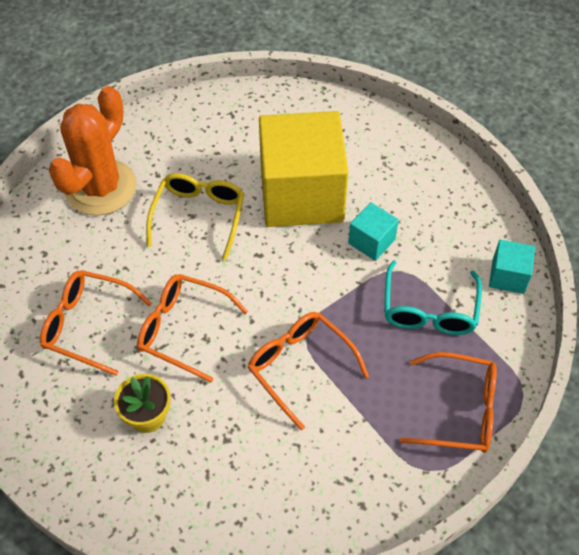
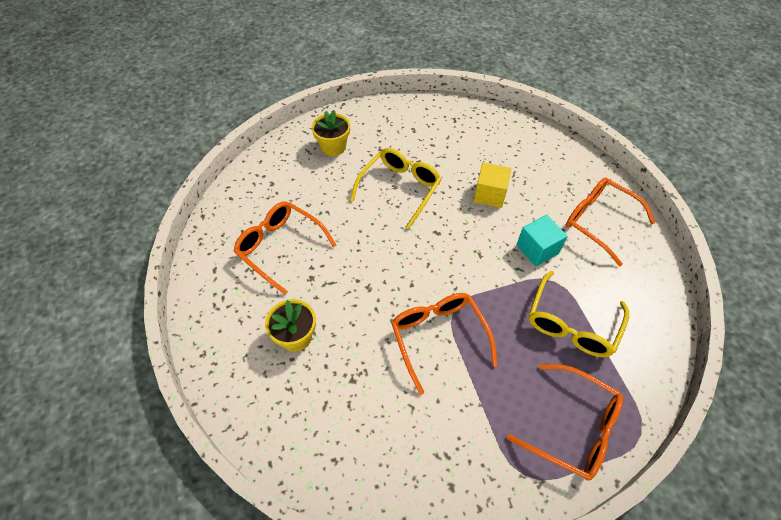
camera: 20 degrees right, 0 degrees up
(100, 187) = (333, 147): orange cactus -> yellow flower pot
(183, 329) = (353, 274): orange glasses -> orange glasses (599, 221)
(301, 194) = (489, 194): yellow cube -> yellow cube, size x0.43
(429, 310) = (571, 324): turquoise glasses -> yellow glasses
(508, 276) = (655, 316): turquoise cube -> none

